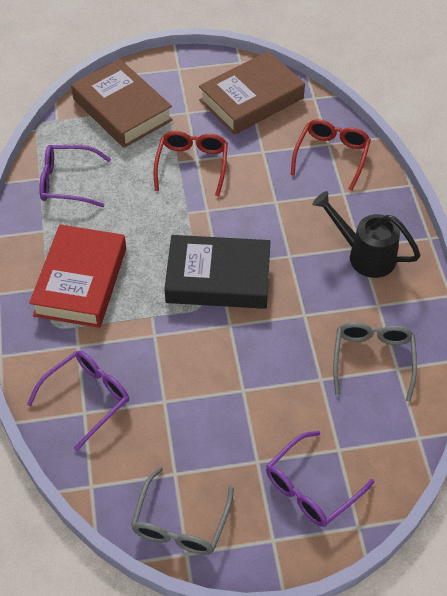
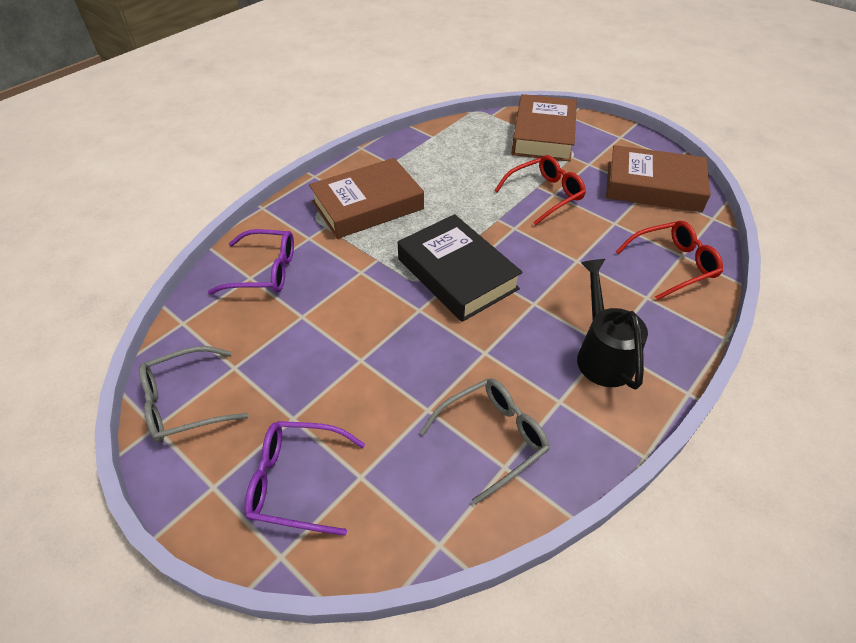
camera: 50 degrees right, 5 degrees down
(67, 182) = (446, 149): purple glasses -> none
(80, 281) = (367, 205): red book -> brown book

